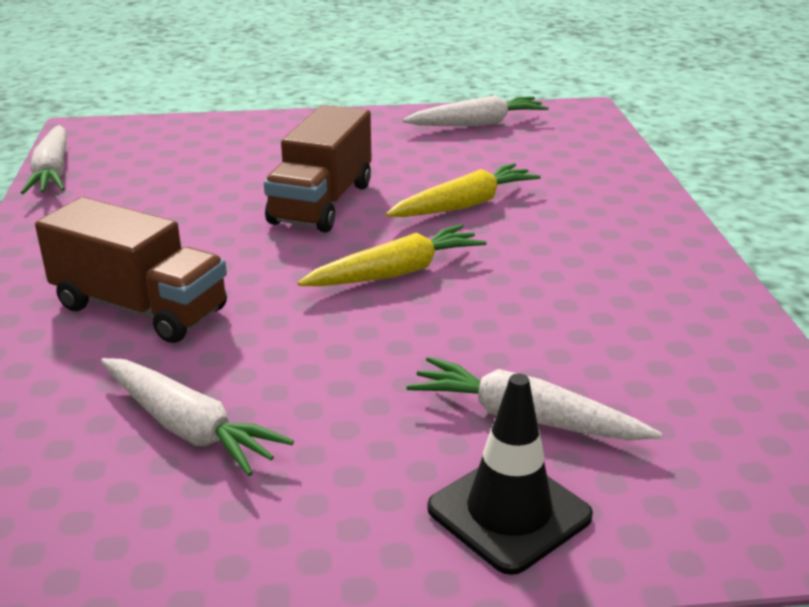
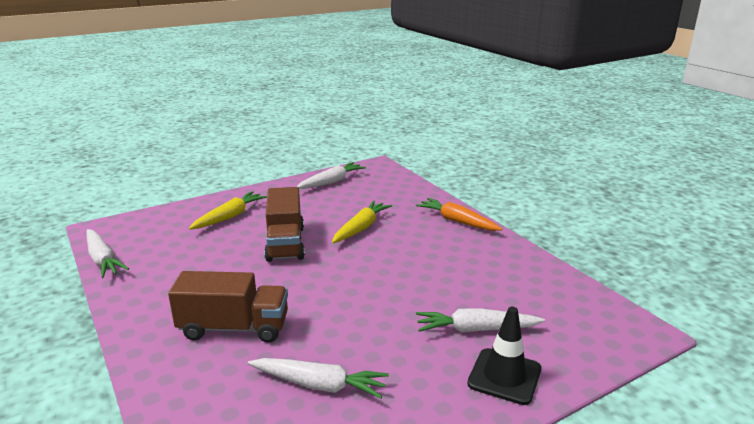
camera: 25 degrees left, 5 degrees down
(396, 272) = (356, 272): yellow carrot -> yellow carrot (230, 217)
(650, 228) = (457, 221): none -> orange carrot

